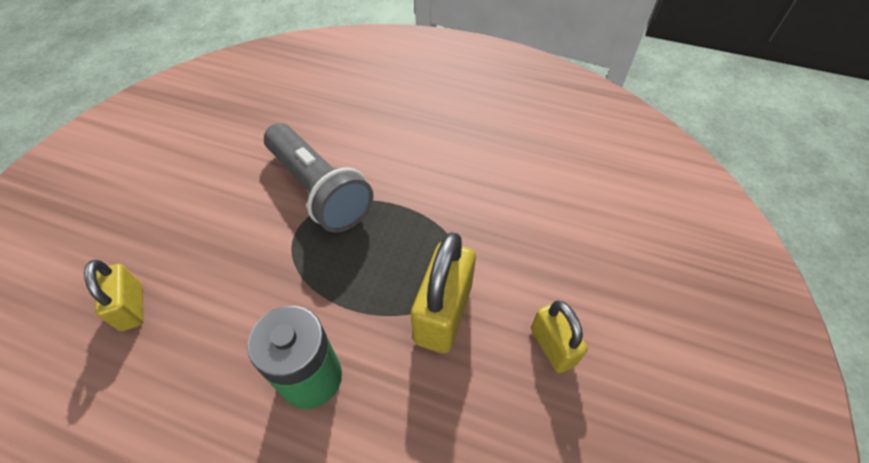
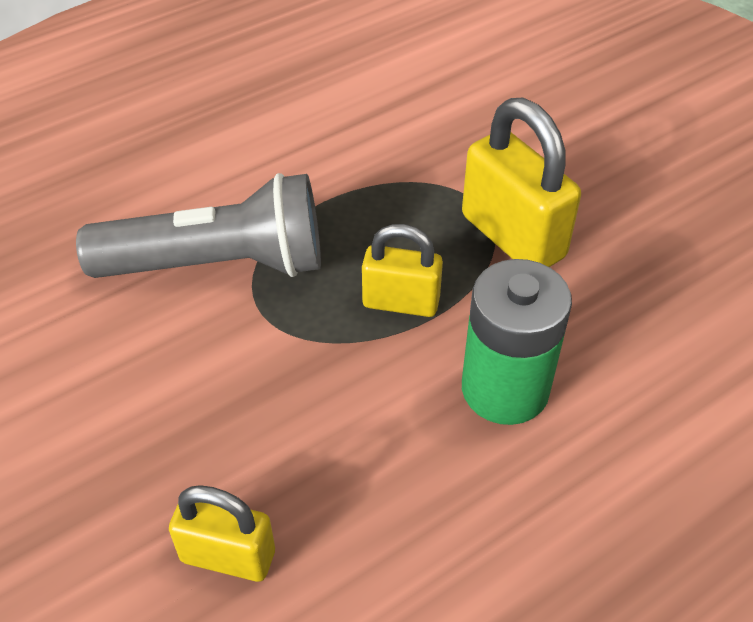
camera: 55 degrees left, 5 degrees down
(552, 346) = (617, 176): yellow padlock -> yellow padlock (401, 302)

